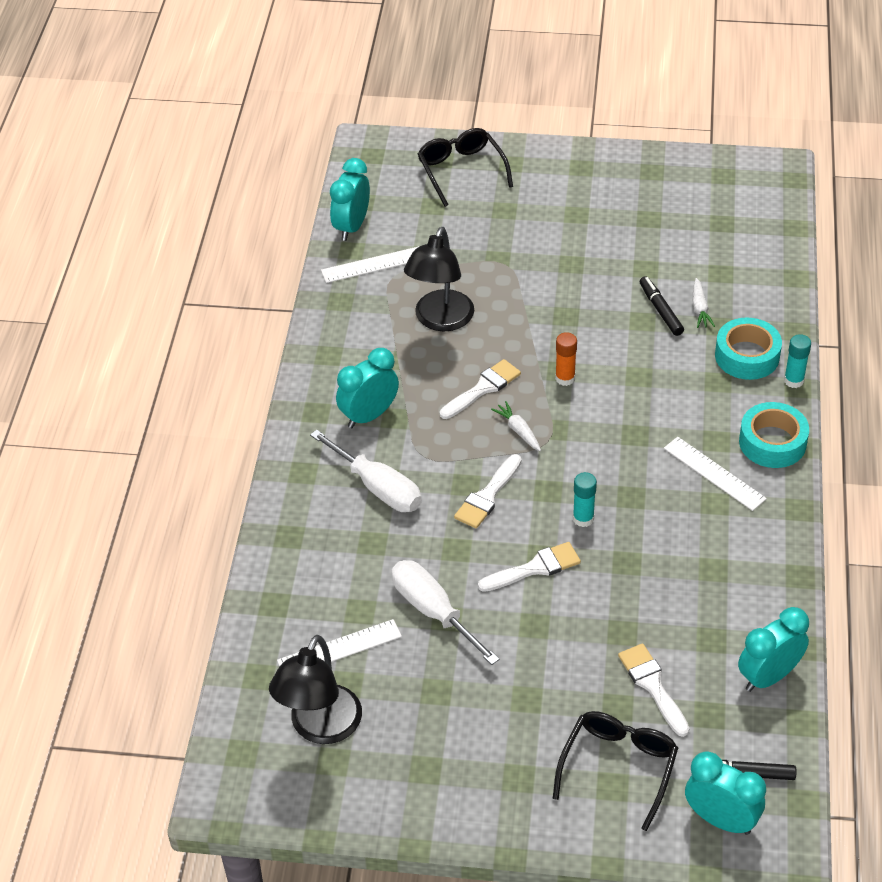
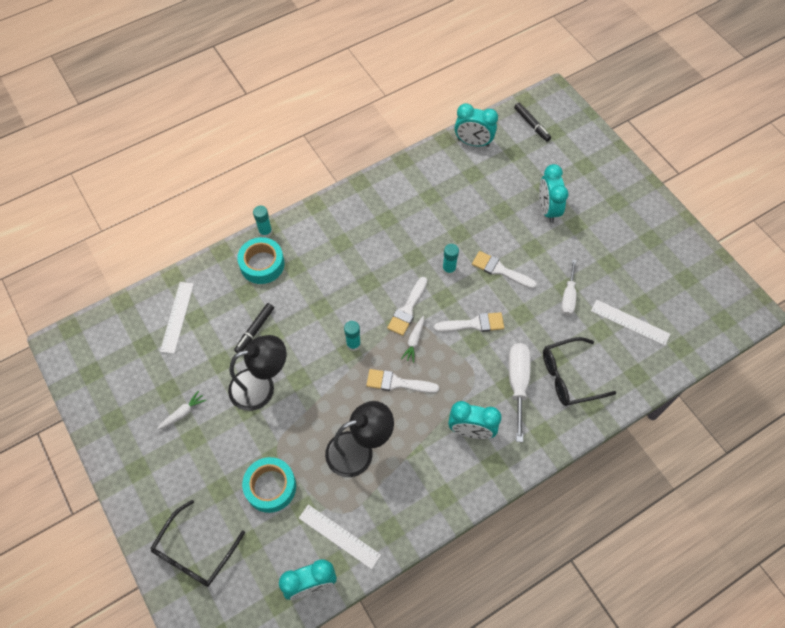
camera: 130 degrees left, 15 degrees up
(320, 728) = (677, 297): black lamp -> black lamp (261, 386)
(433, 611) = (568, 296): white screwdriver -> white screwdriver, size x0.66
(565, 378) = (353, 344): orange glue stick -> turquoise glue stick
(618, 767) = (574, 169): black glasses -> black glasses (569, 376)
(652, 685) = (520, 181): white brush -> white brush (407, 309)
(700, 308) = (238, 310): white carrot -> white carrot (183, 413)
(714, 473) = (366, 230): white ruler -> white ruler (177, 317)
(721, 819) = (561, 121): turquoise clock -> turquoise clock (548, 209)
(772, 442) = (322, 217): turquoise tape -> turquoise tape (270, 487)

